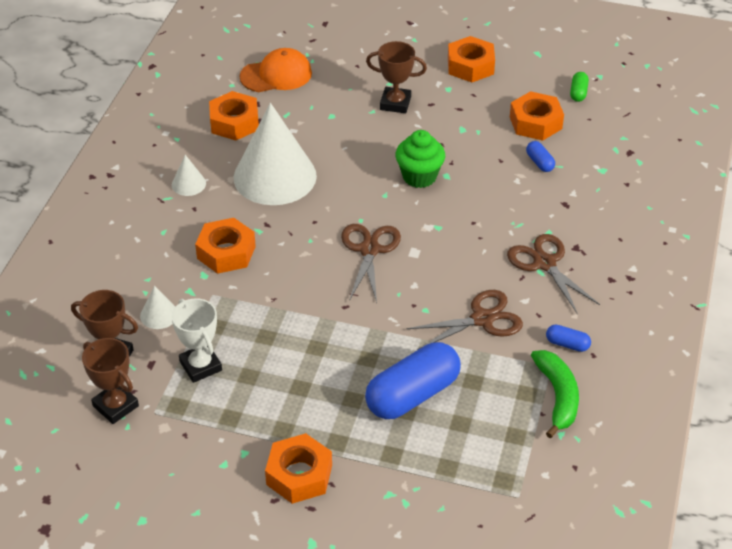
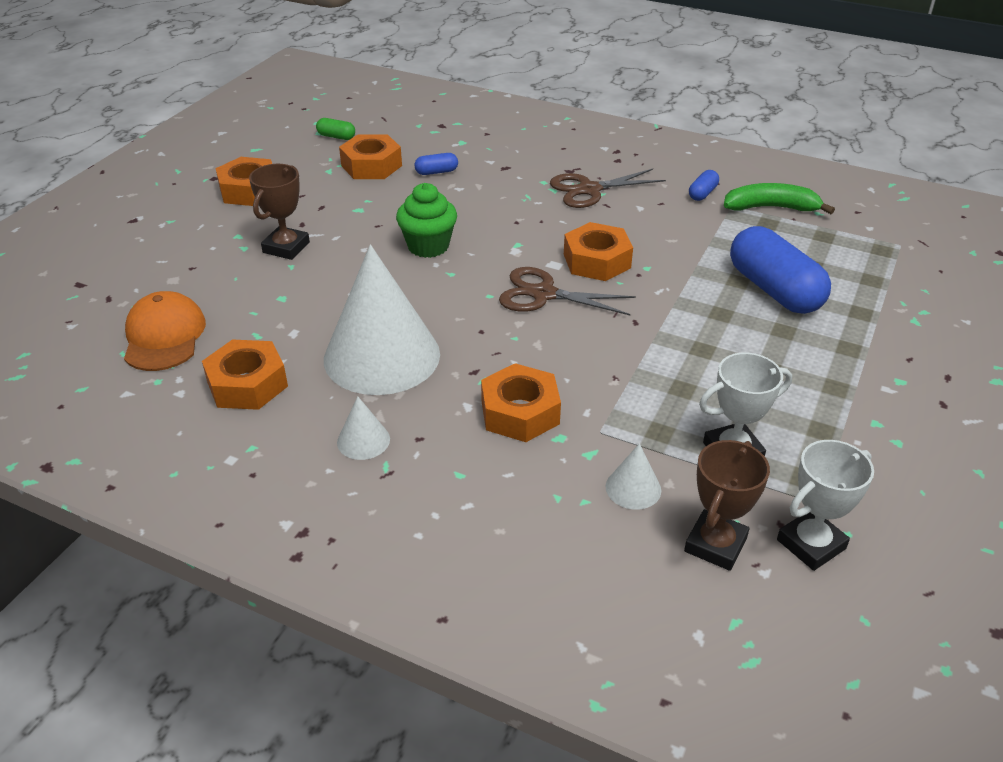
camera: 80 degrees left, 5 degrees down
(115, 406) = (811, 544): brown trophy -> white trophy
(299, 475) = (902, 381): orange nut -> orange nut (597, 261)
(482, 319) = (665, 234): brown scissors -> none

